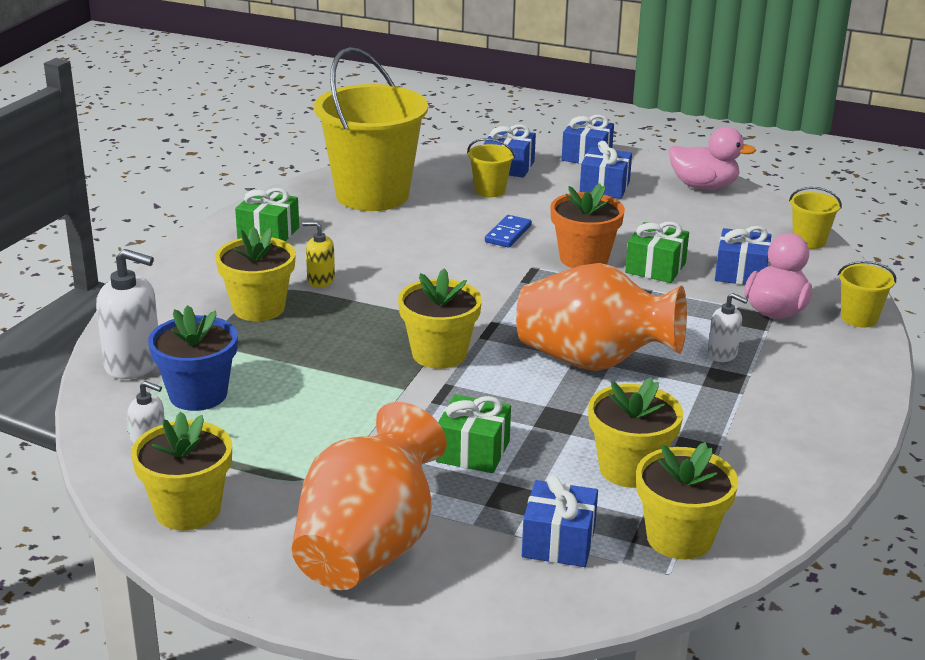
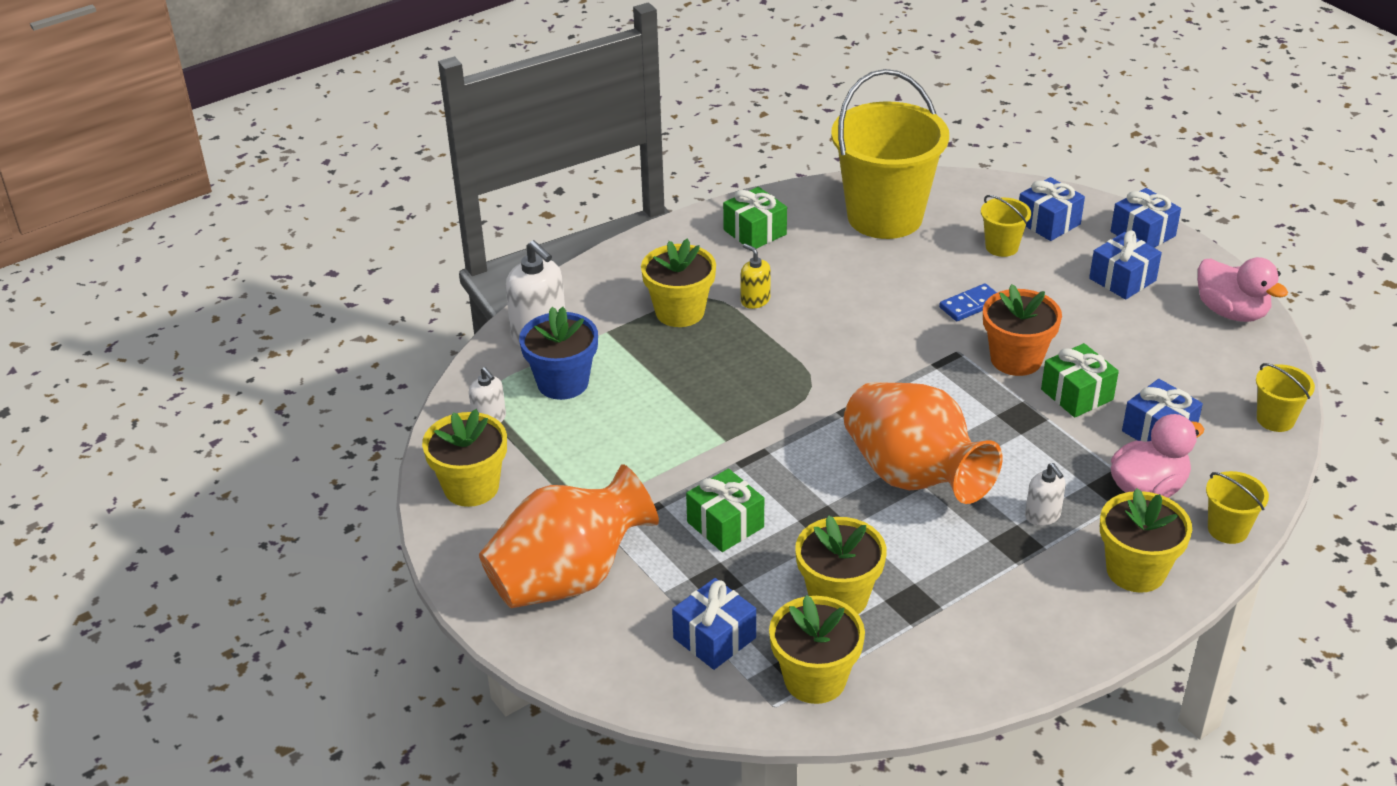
camera: 35 degrees right, 10 degrees up
(439, 354) = (786, 416): yellow flower pot -> yellow flower pot (1136, 571)

